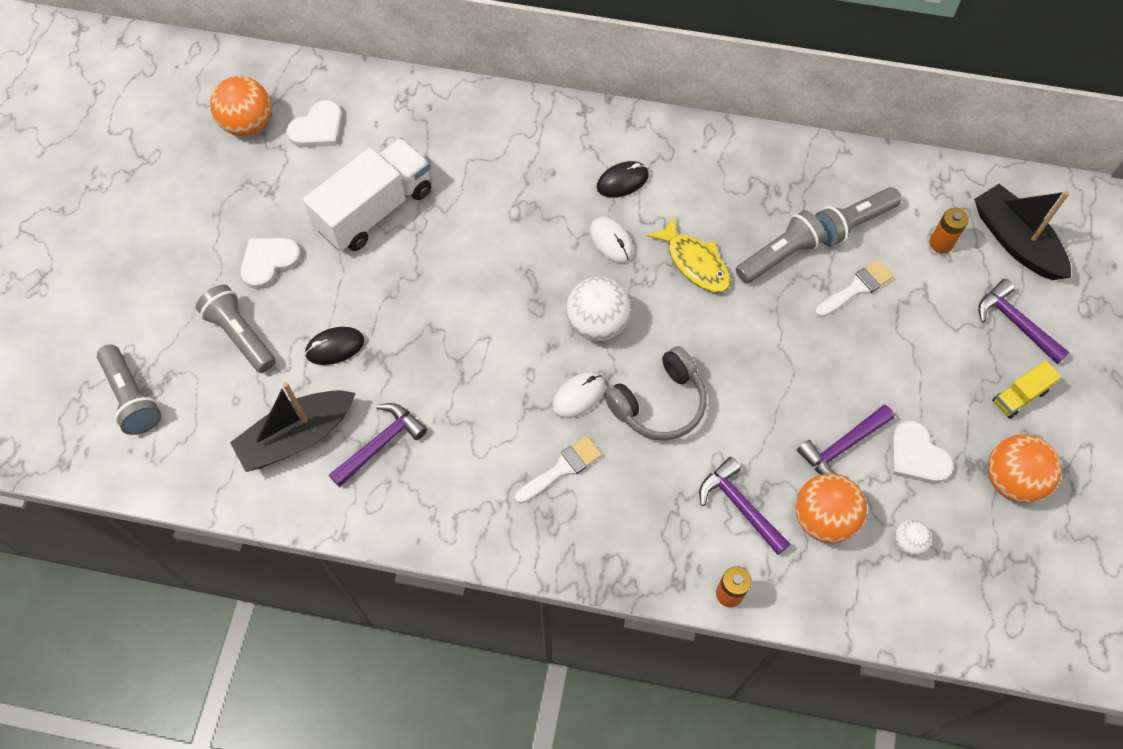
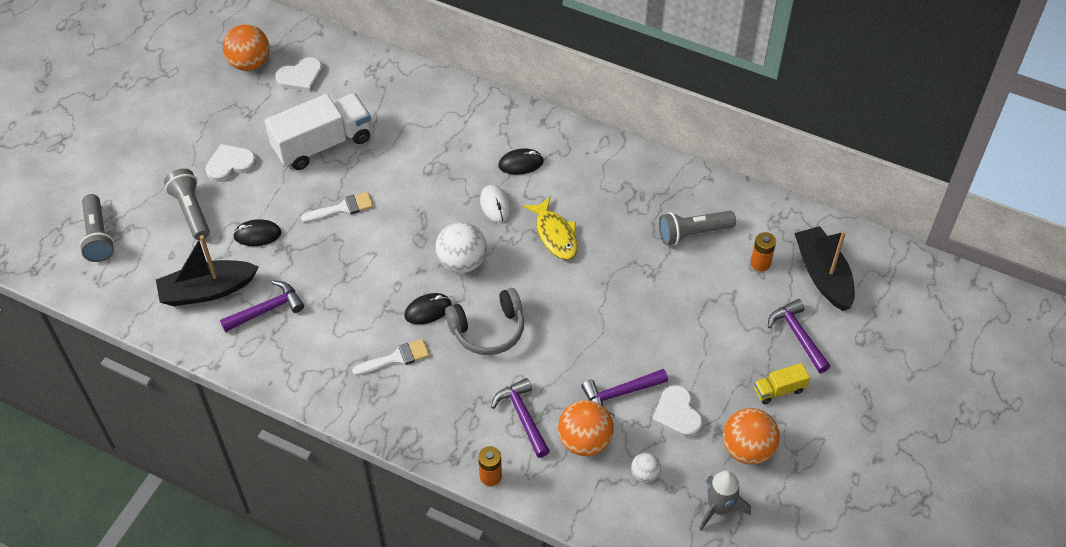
camera: 15 degrees right, 10 degrees down
(578, 396) = (428, 310): white mouse -> black mouse
(779, 256) = (624, 244): grey flashlight -> none
(856, 288) = (677, 281): white brush -> white brush (342, 208)
(1007, 563) = (719, 508): none -> grey rocket

